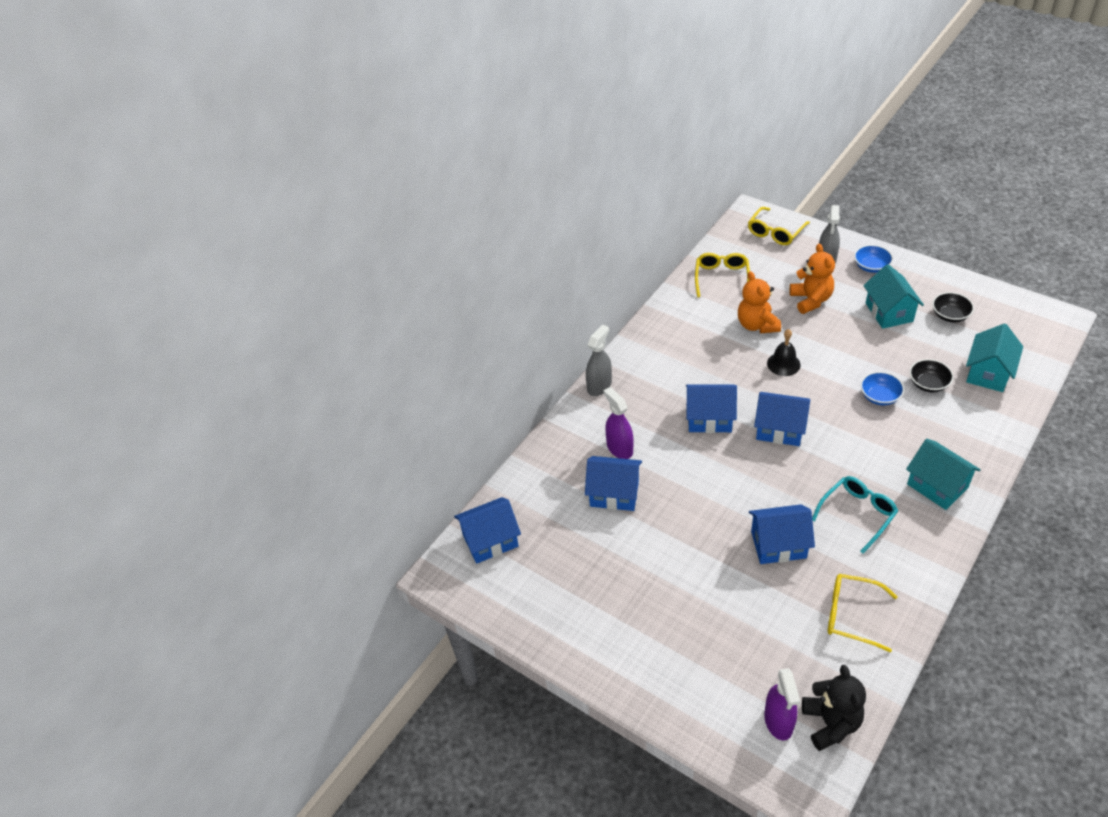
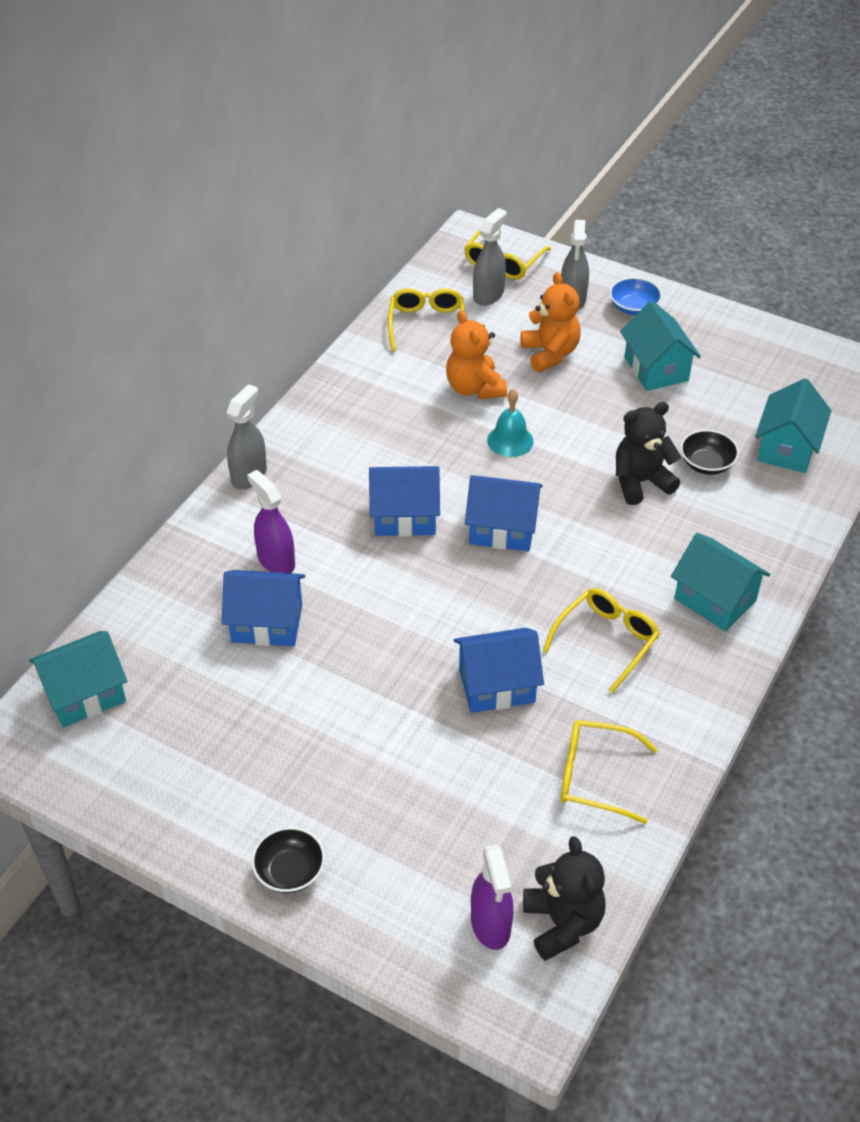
camera: 10 degrees left, 0 degrees up
(490, 540) = (85, 694): blue house -> turquoise house
(765, 256) = (488, 295): none -> grey spray bottle
(783, 364) = (510, 440): black bell -> turquoise bell
(857, 514) = (606, 641): turquoise glasses -> yellow glasses
(879, 396) = (640, 482): blue bowl -> black teddy bear
(950, 315) = (738, 372): black bowl -> black bowl (290, 871)

